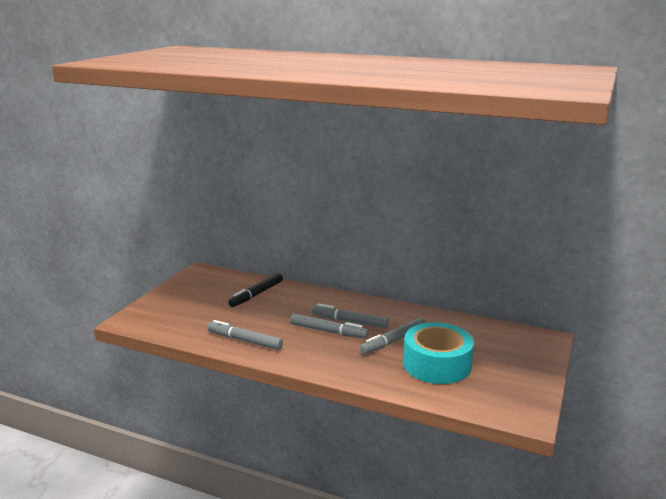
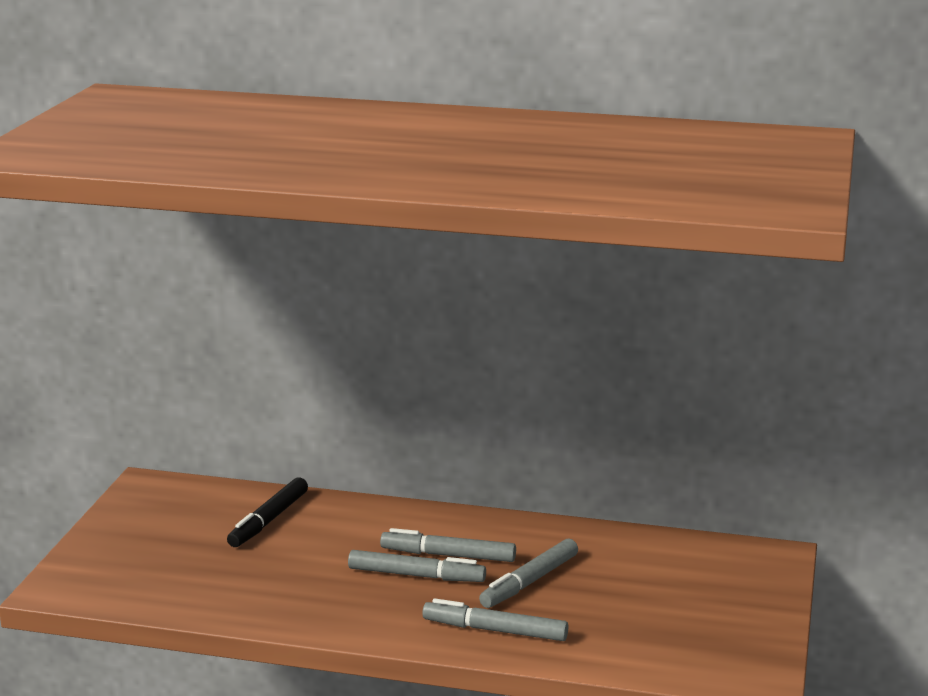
camera: 10 degrees left, 0 degrees up
(244, 340) = (279, 604): grey marker -> grey marker (495, 630)
(437, 364) = (608, 613): turquoise tape -> none

